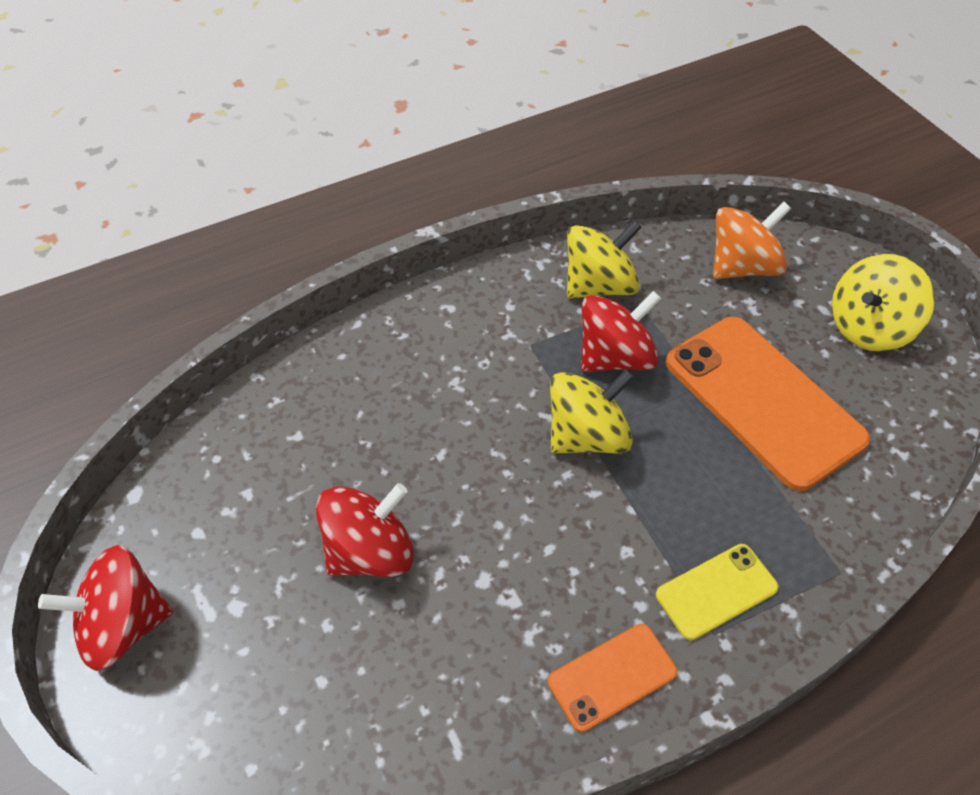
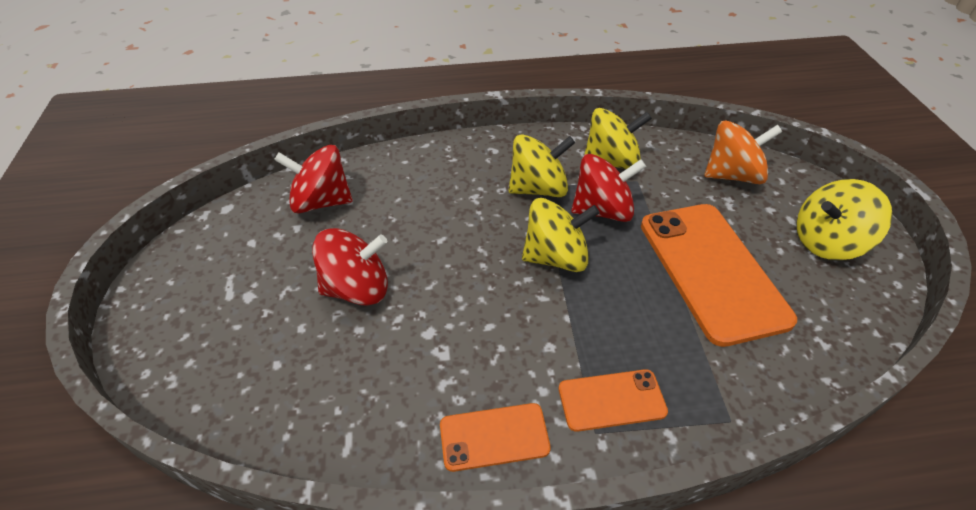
camera: 20 degrees right, 5 degrees down
(124, 625) = (172, 285): red spinning top -> red spinning top (321, 201)
(528, 348) = (538, 188): none -> yellow spinning top
(716, 591) = (611, 400): yellow phone -> orange phone

